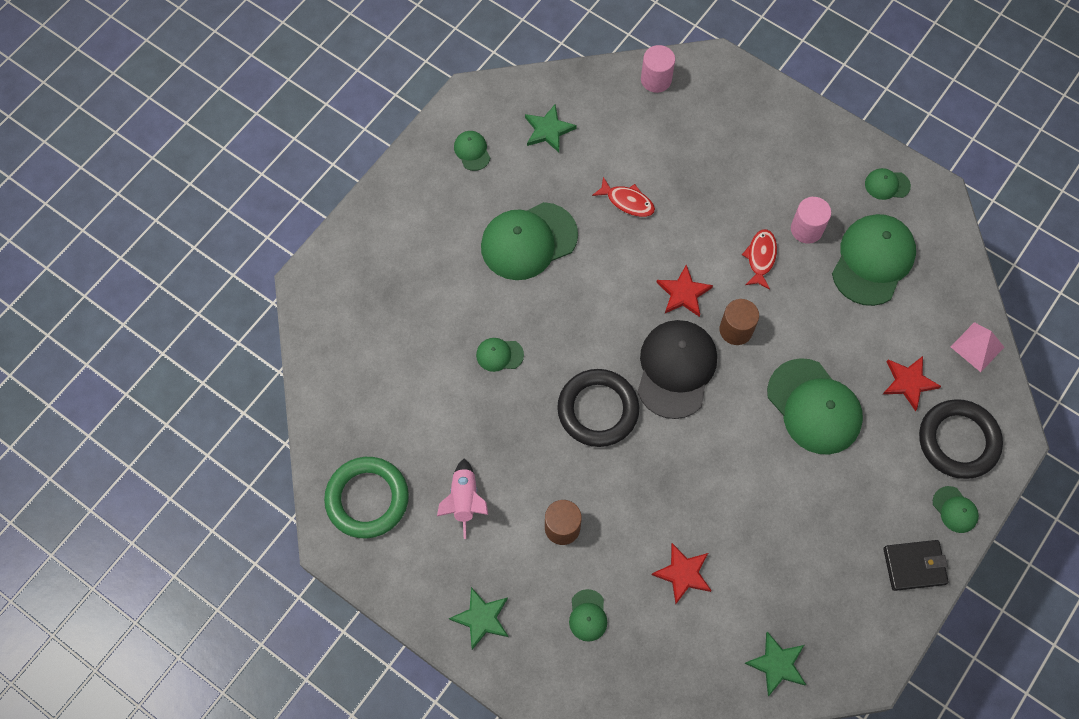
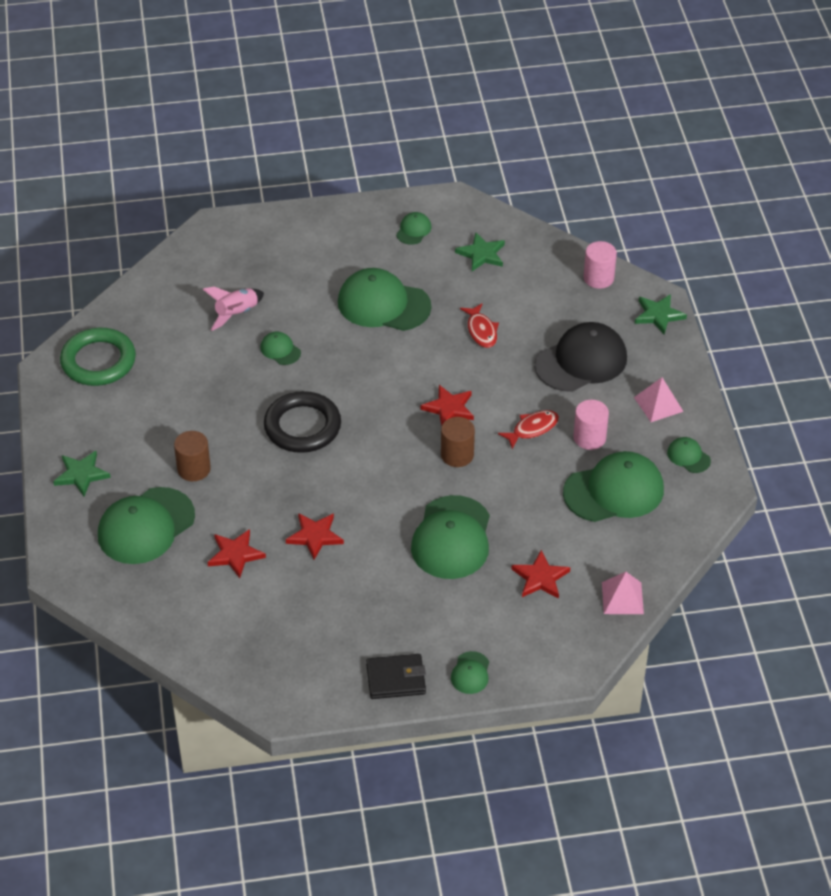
camera: 45 degrees right, 20 degrees down
(464, 500) = (154, 407): pink rocket -> pink rocket (236, 314)
(588, 615) = (146, 526): green cap -> green cap, size x2.17
(676, 369) = (385, 445): black cap -> black cap (581, 361)
(720, 500) = (315, 536): none -> red star
(777, 664) = (227, 651): green star -> green star (658, 315)
(819, 157) = (658, 404): none -> pink pyramid
(914, 566) = (396, 679): black wallet -> black wallet turned 45 degrees counterclockwise
(958, 441) = (529, 638): black ring -> none

